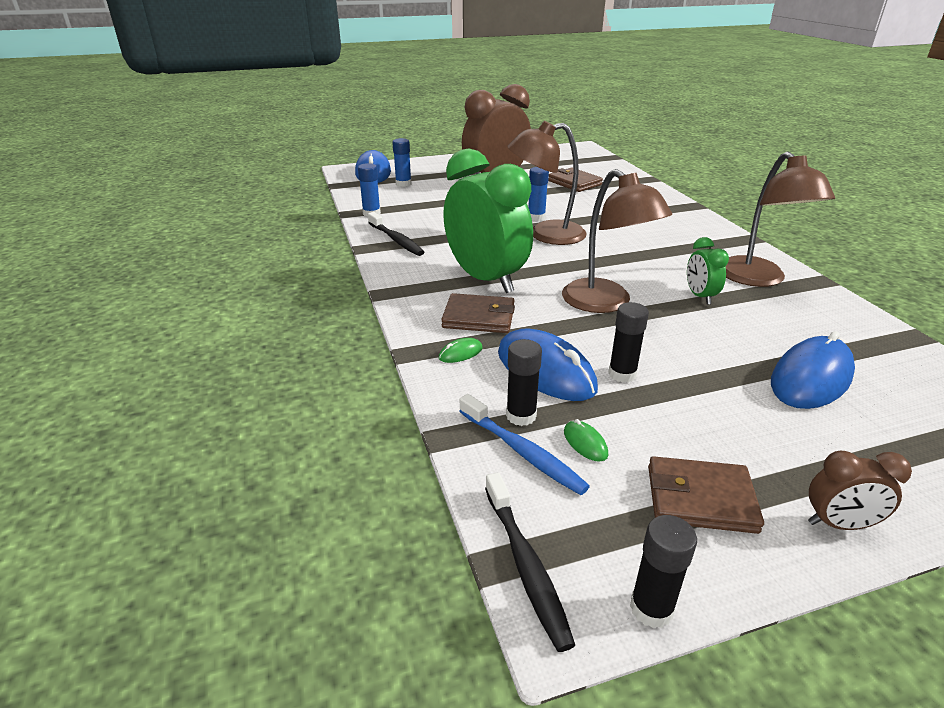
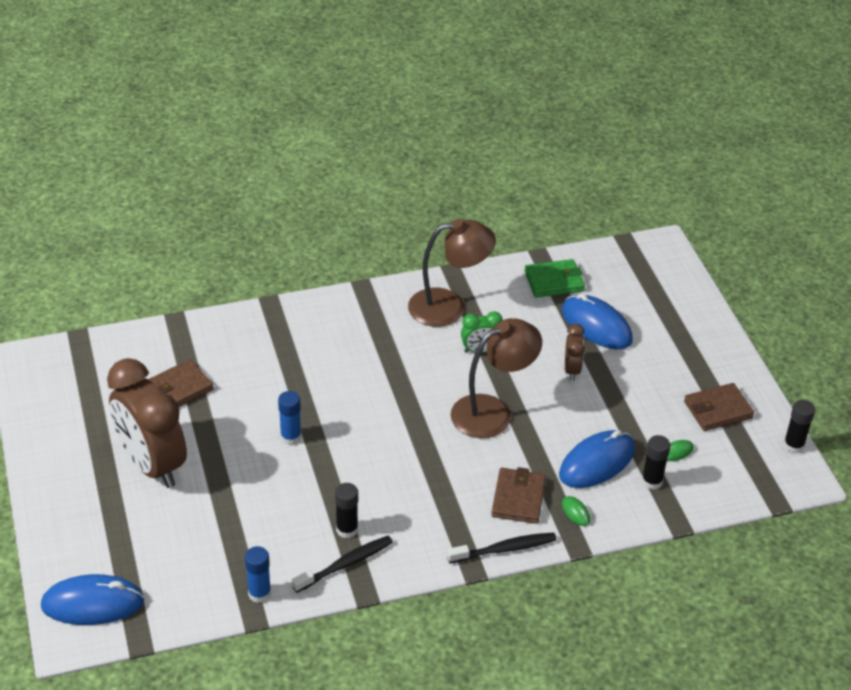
camera: 90 degrees left, 10 degrees up
(403, 184) = (150, 565): blue glue stick -> none
(486, 279) = (445, 490): green clock -> none
(521, 451) = (687, 484): blue toothbrush -> none
(525, 564) = (775, 490): black toothbrush -> black toothbrush (503, 549)
(545, 234) = (340, 434): brown lamp -> none
(622, 374) = (598, 420): black glue stick -> black glue stick (347, 529)
(700, 498) = (718, 410): brown wallet -> brown wallet turned 60 degrees clockwise
(839, 524) = (728, 361): brown clock -> brown clock (572, 370)
(872, 346) = (554, 281): none -> green wallet

